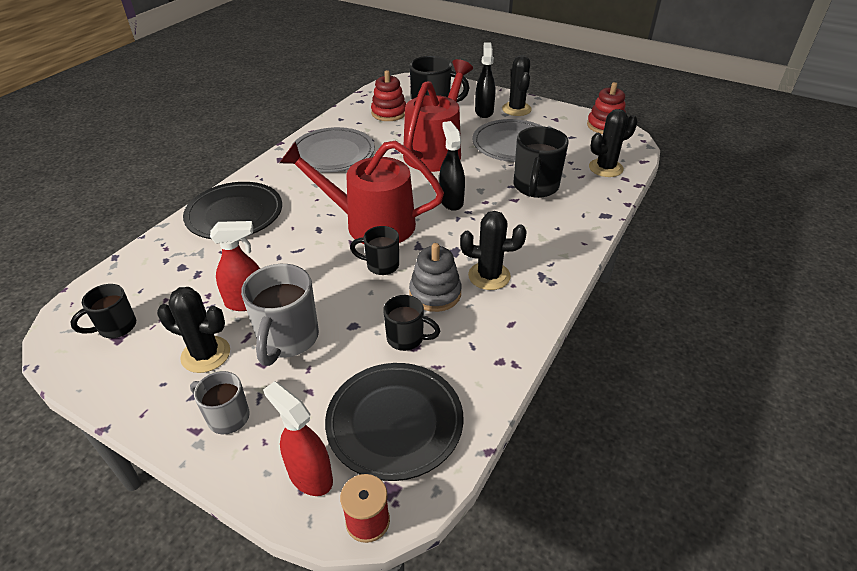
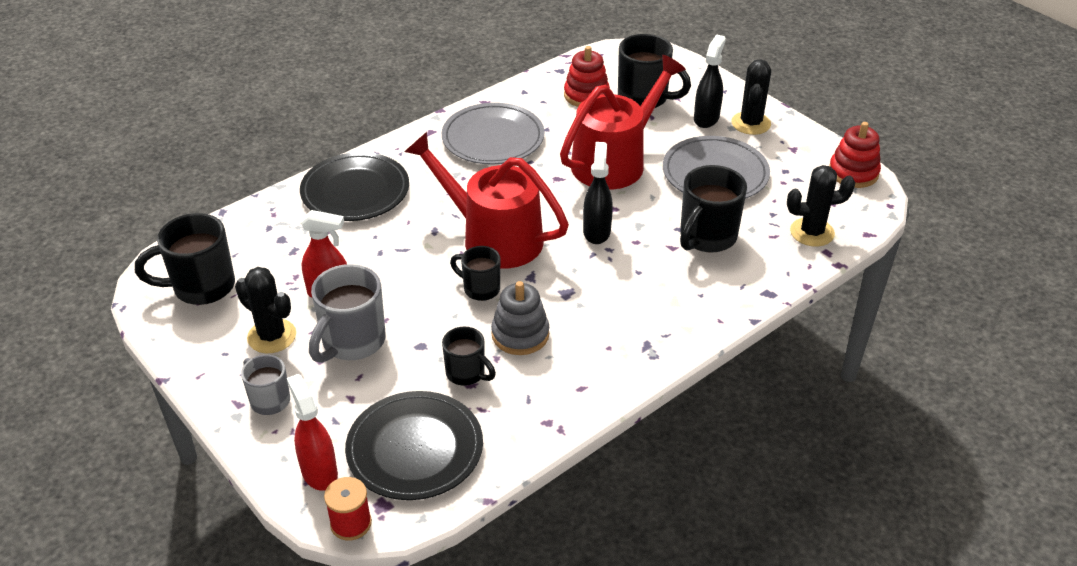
camera: 20 degrees right, 0 degrees up
(116, 327) = (201, 287): black mug -> black mug, size x1.66
(489, 276) = (588, 330): black cactus -> none

